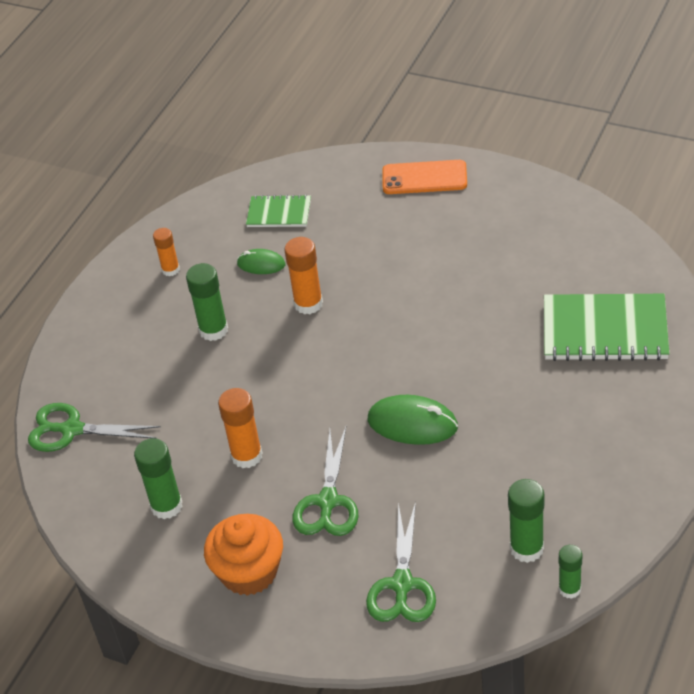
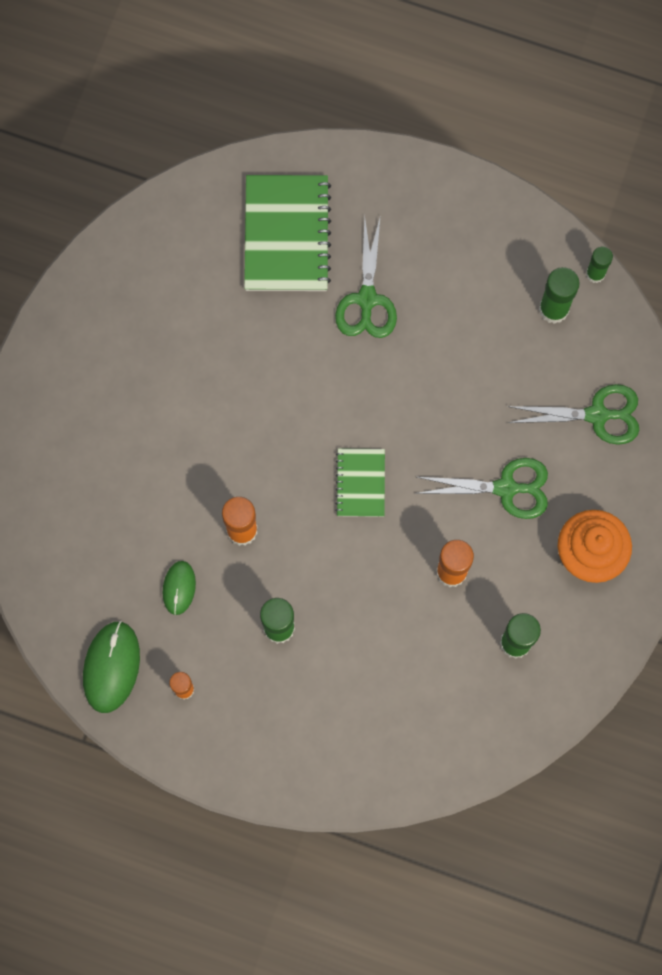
camera: 100 degrees left, 30 degrees up
(72, 430) = (419, 758): green scissors -> green scissors (367, 299)
(279, 213) = (96, 577): green notebook -> green notebook (360, 483)
(412, 423) = (408, 414): green mouse -> green mouse (111, 667)
(424, 178) = (45, 418): orange phone -> none

